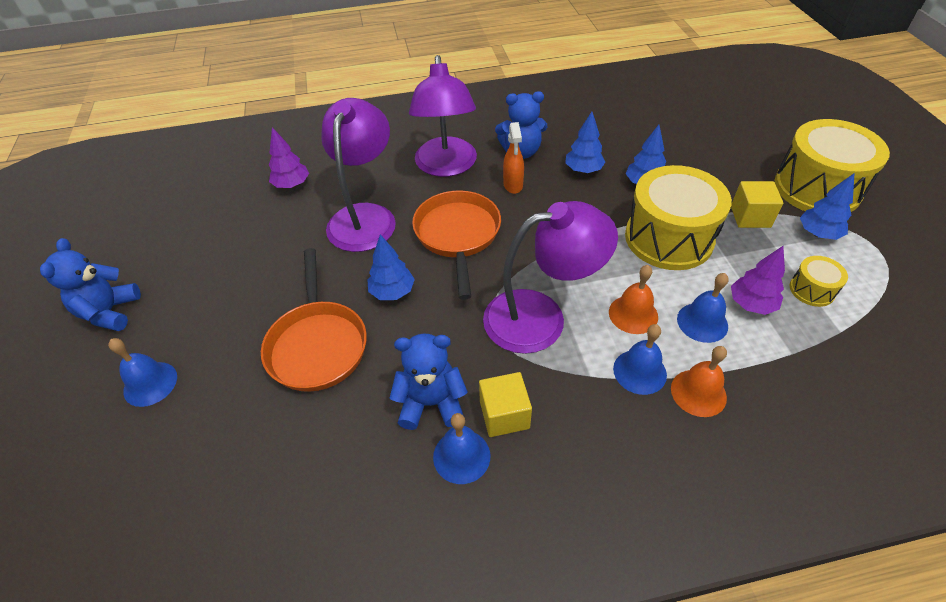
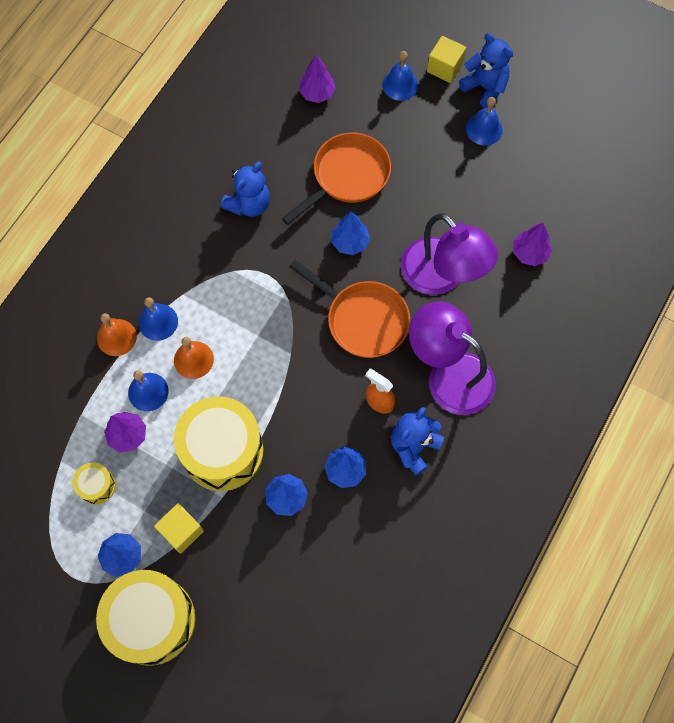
camera: 130 degrees right, 20 degrees up
(218, 456) = (317, 93): none -> purple tree
(317, 345) = (347, 176): orange pan -> orange pan turned 105 degrees clockwise
(461, 456) = (205, 195): blue bell -> blue bell (484, 129)
(504, 415) = (206, 232): yellow cube -> yellow cube (444, 68)
(541, 317) = (245, 307): purple lamp -> none

